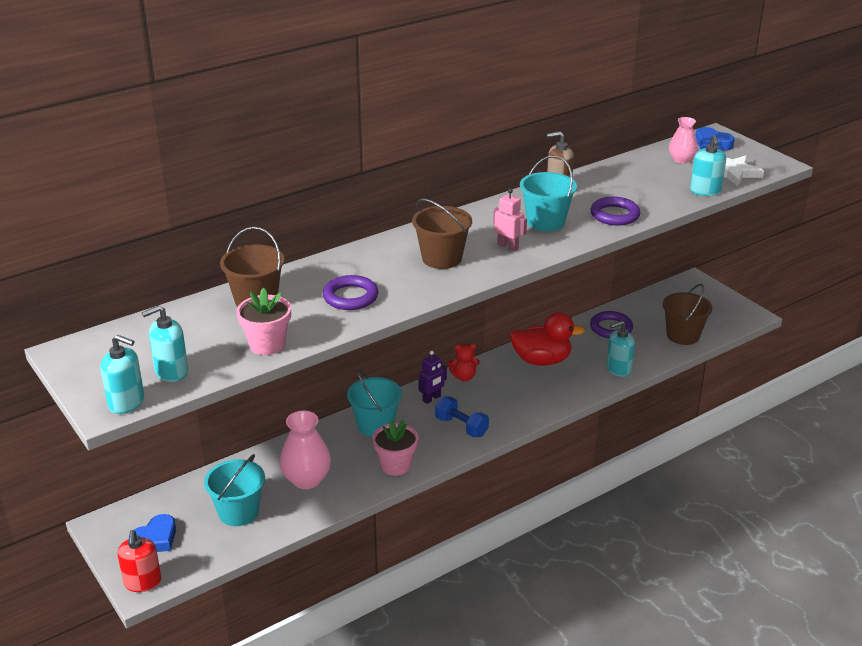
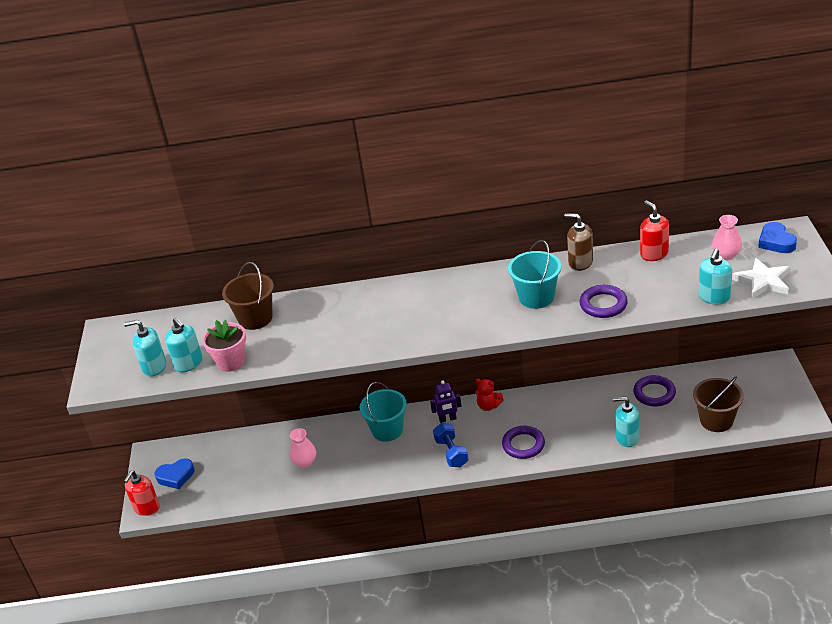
camera: 35 degrees right, 5 degrees up
(126, 402) = (109, 385): turquoise soap dispenser -> turquoise soap dispenser (188, 364)
(238, 512) = (241, 474): turquoise bucket -> none
(306, 479) = (305, 462): pink vase -> pink vase, size x0.64
(350, 297) = (321, 334): purple ring -> purple ring (523, 445)
(396, 465) = (376, 471): pink flower pot -> none
(442, 258) = (419, 314): brown bucket -> none
(508, 247) = (482, 316): pink robot -> none
(541, 360) = (566, 409): red duck -> none
(618, 170) = (654, 254): none -> red soap dispenser

